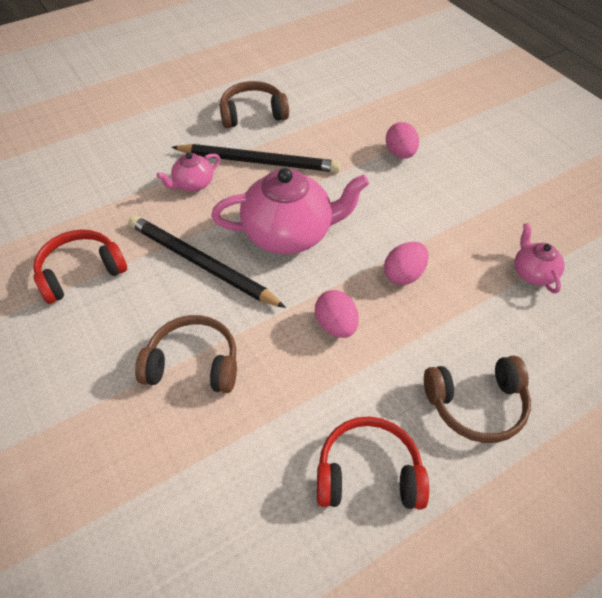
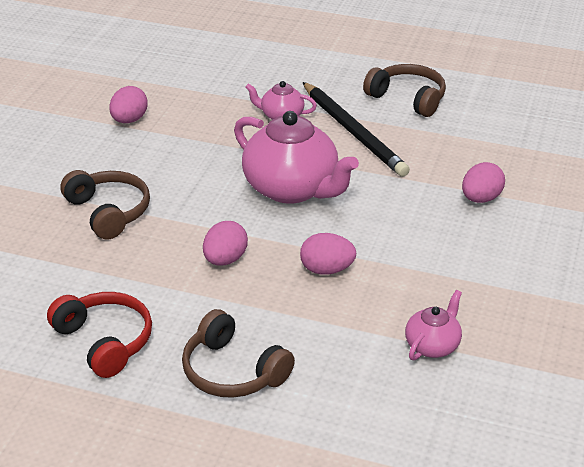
camera: 50 degrees right, 15 degrees down
(81, 272) = (129, 120): red headphones -> pink egg
(200, 263) = (204, 164): black pencil -> none

